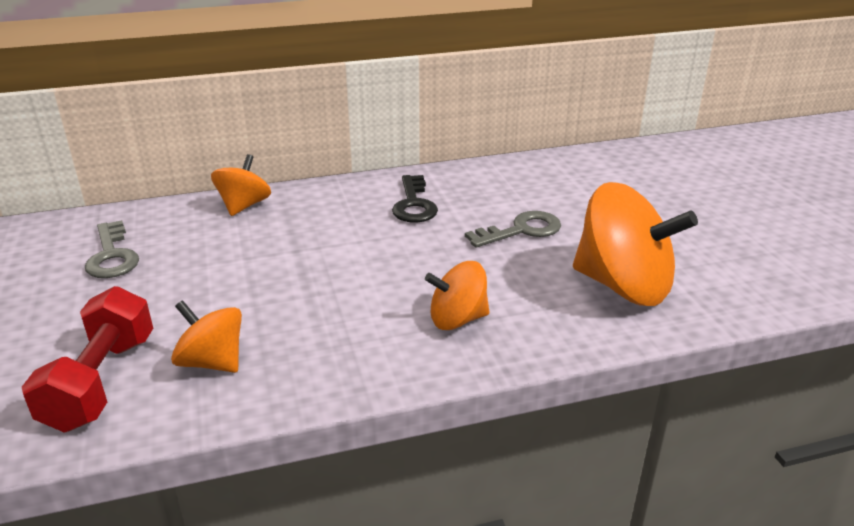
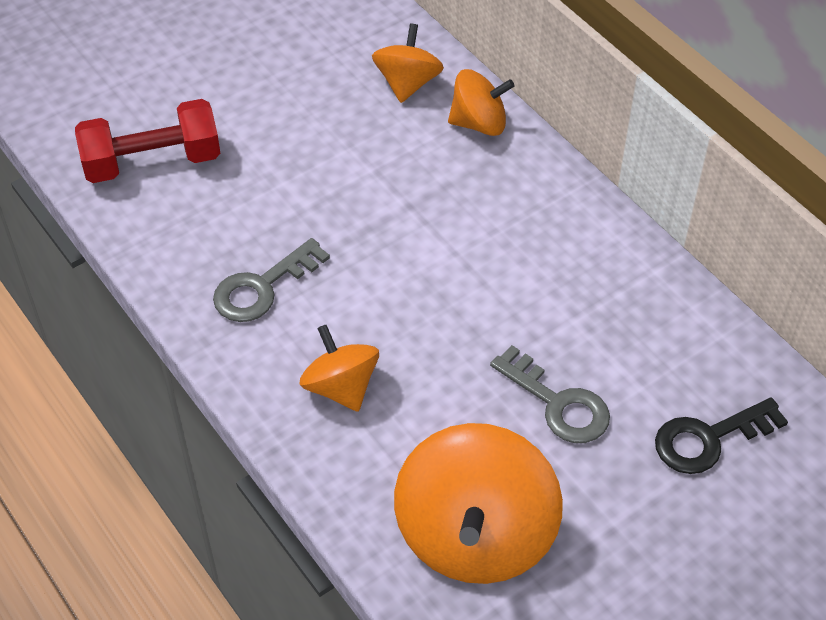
camera: 70 degrees right, 20 degrees up
(112, 256) = (332, 70): grey key -> grey key (263, 287)
(212, 362) = (203, 221): orange spinning top -> orange spinning top (407, 83)
(414, 204) = (567, 276): black key -> black key (709, 439)

